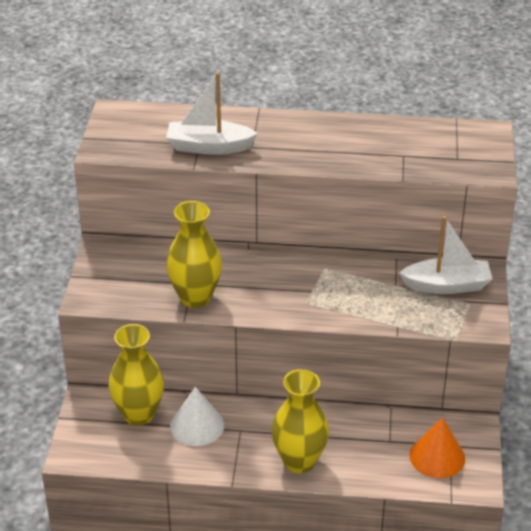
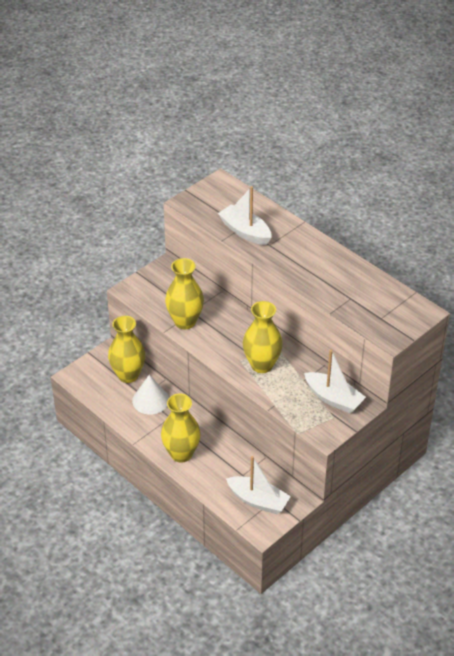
camera: 40 degrees right, 5 degrees up
(334, 294) = (262, 365): none -> yellow vase
(437, 456) = (258, 500): orange cone -> white boat

